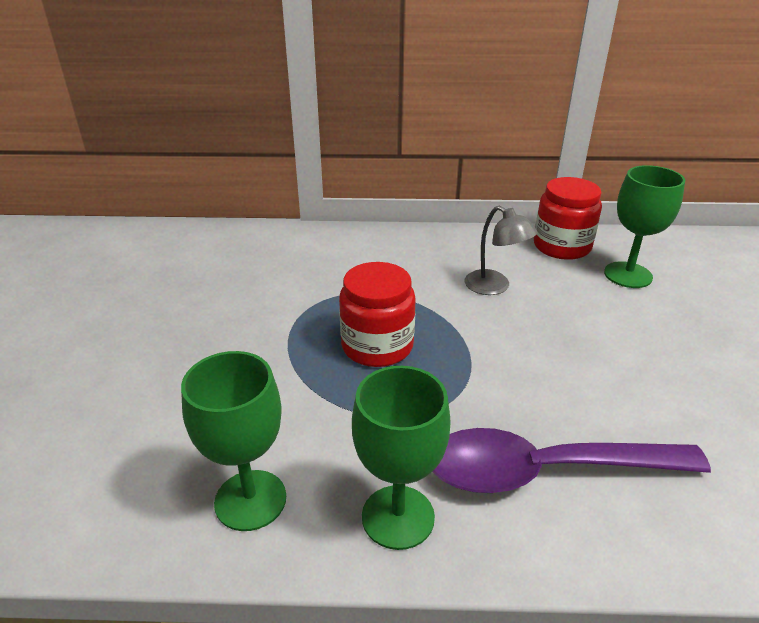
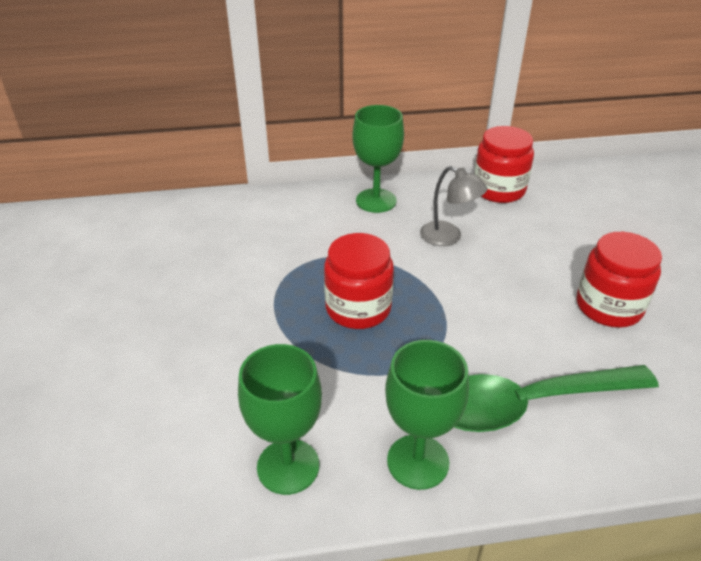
camera: 10 degrees left, 5 degrees up
(544, 471) = (528, 404): purple spoon -> green spoon
(628, 275) = (561, 213): green goblet -> green goblet (376, 201)
(665, 376) = (608, 306): none -> red jar

